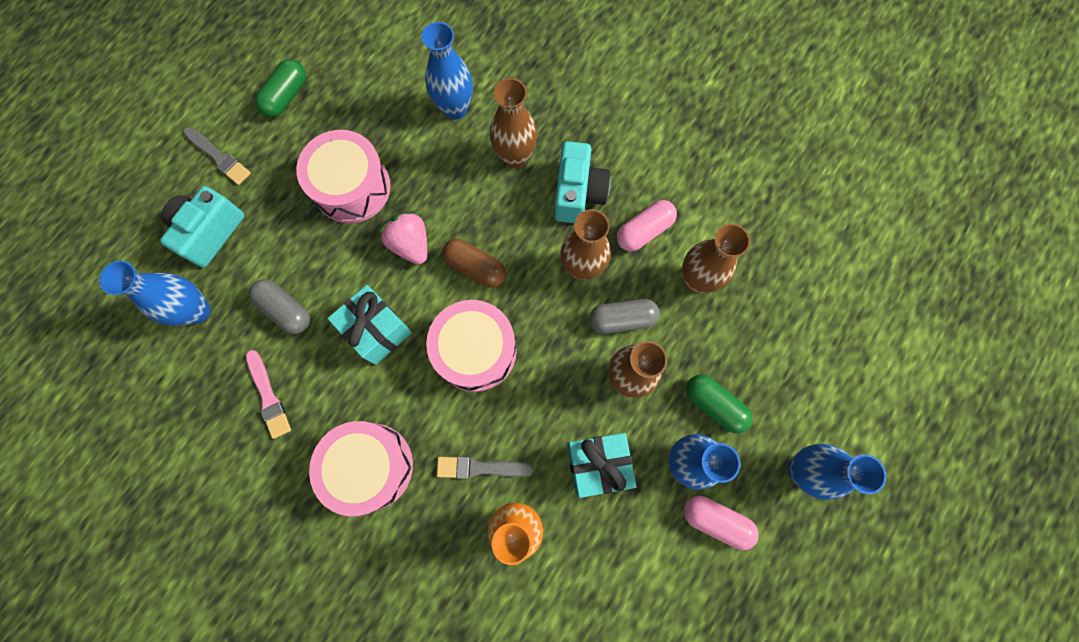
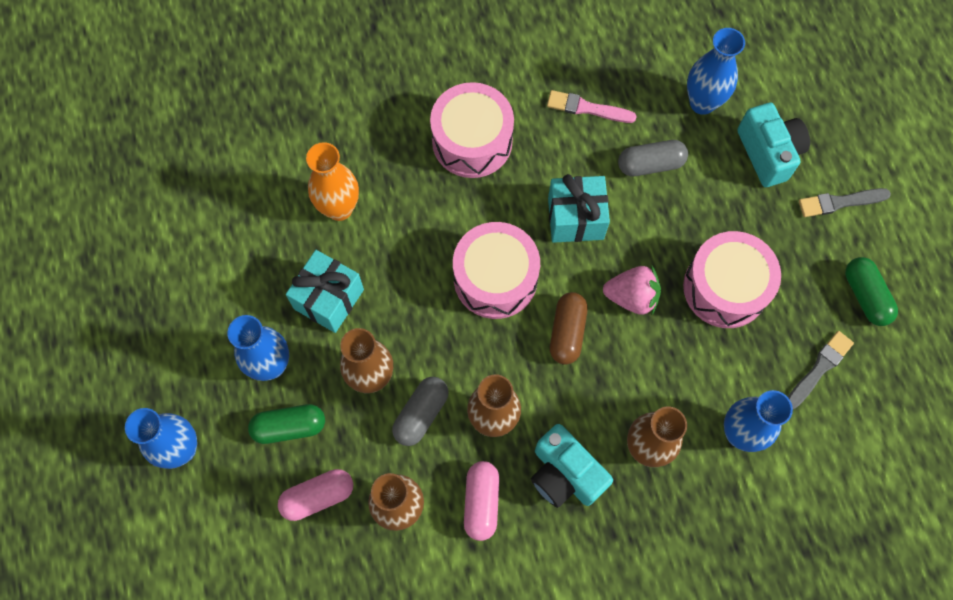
camera: 130 degrees right, 5 degrees down
(475, 267) = (567, 332): brown capsule -> brown capsule turned 60 degrees counterclockwise
(480, 468) = (402, 214): grey brush -> grey brush (819, 368)
(715, 520) = (210, 350): pink capsule -> pink capsule (318, 496)

